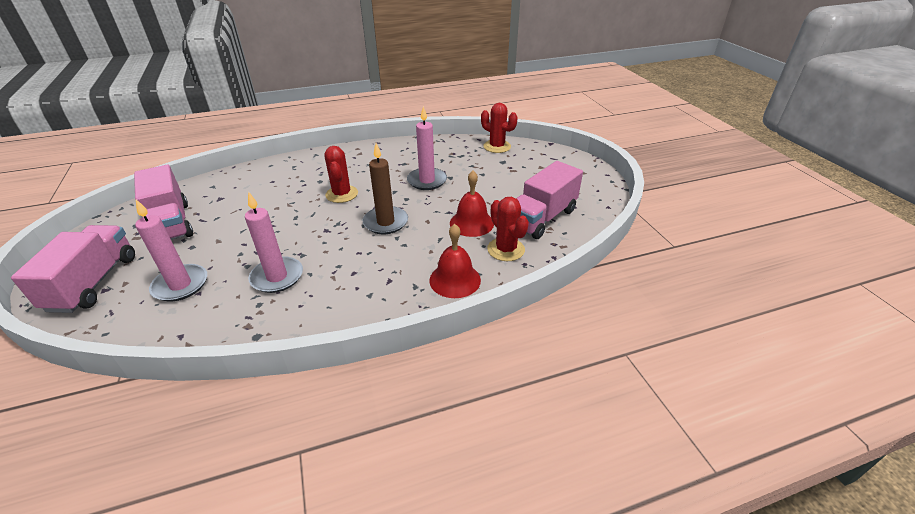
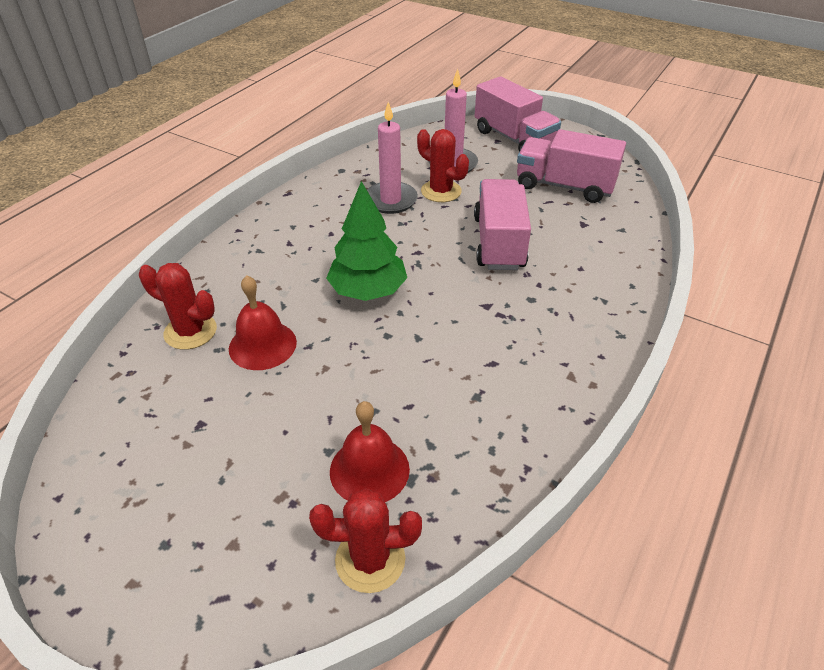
camera: 140 degrees right, 5 degrees up
(342, 194) = (472, 296): red cactus -> red cactus (441, 191)
(385, 222) = (368, 291): brown candle -> green tree
(427, 181) = (397, 381): pink candle -> none
(455, 280) = (224, 273): red bell -> red bell (369, 470)
(542, 218) = (167, 407): pink truck -> pink truck (499, 242)

